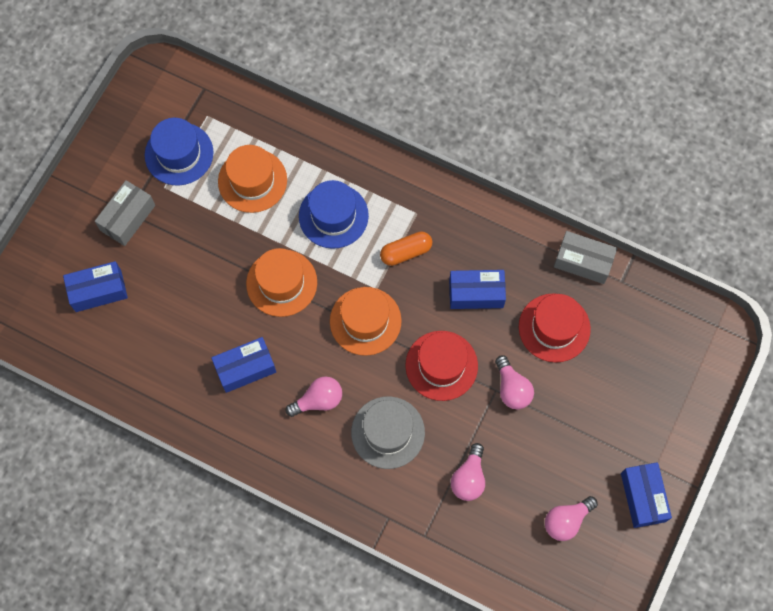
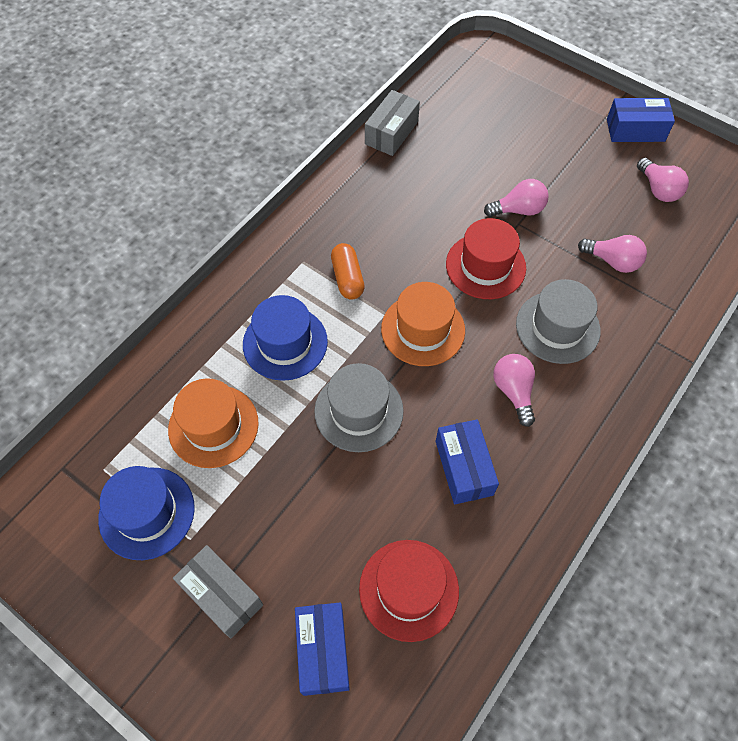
camera: 80 degrees left, 10 degrees down
(281, 283) = (359, 411): orange hat -> grey hat
(476, 293) = (409, 223): blue box -> none
(554, 328) = (457, 166): red hat -> red hat (409, 589)

